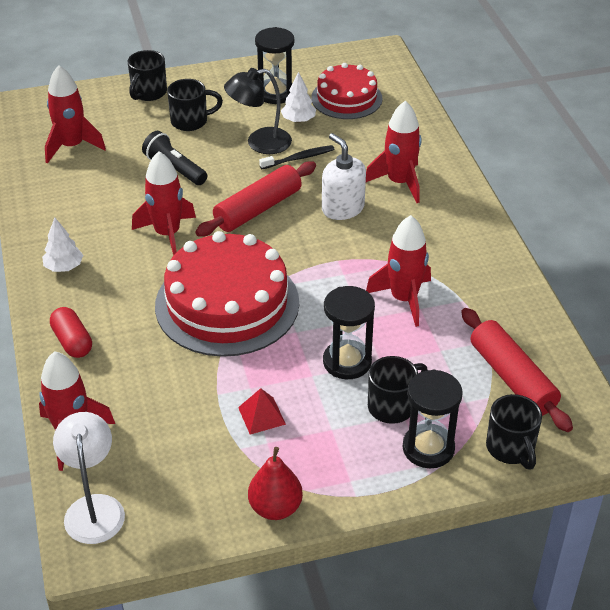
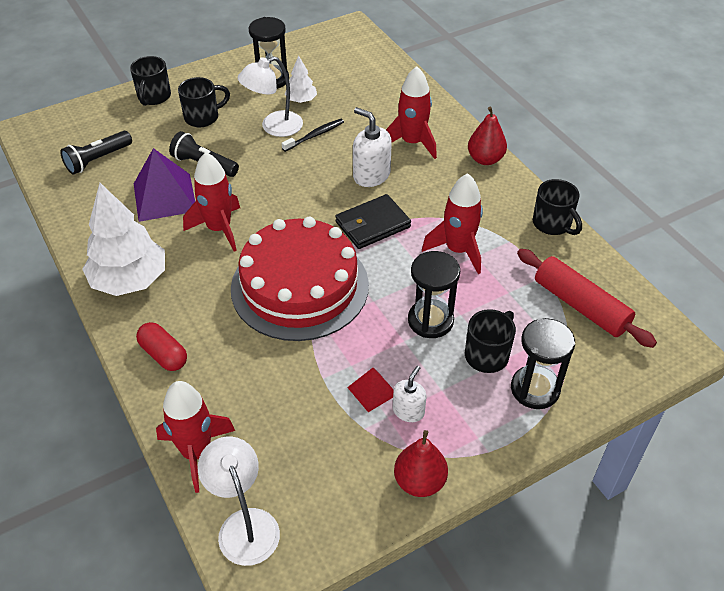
camera: 15 degrees left, 5 degrees up
(64, 267) = (130, 280): white tree -> white tree, size x2.03
(72, 146) = (97, 160): red rocket -> black flashlight
(124, 194) = (164, 197): none -> purple pyramid
(258, 209) = (295, 189): red rolling pin -> none
(259, 143) = (274, 127): black lamp -> white lamp
(290, 441) = (408, 411): none -> white soap dispenser
(324, 257) = (372, 224): none -> black wallet
(346, 98) = (336, 73): red cake -> none
(472, 213) = (485, 159): none -> red pear
(511, 449) = (606, 373): black mug -> black mug (553, 224)

